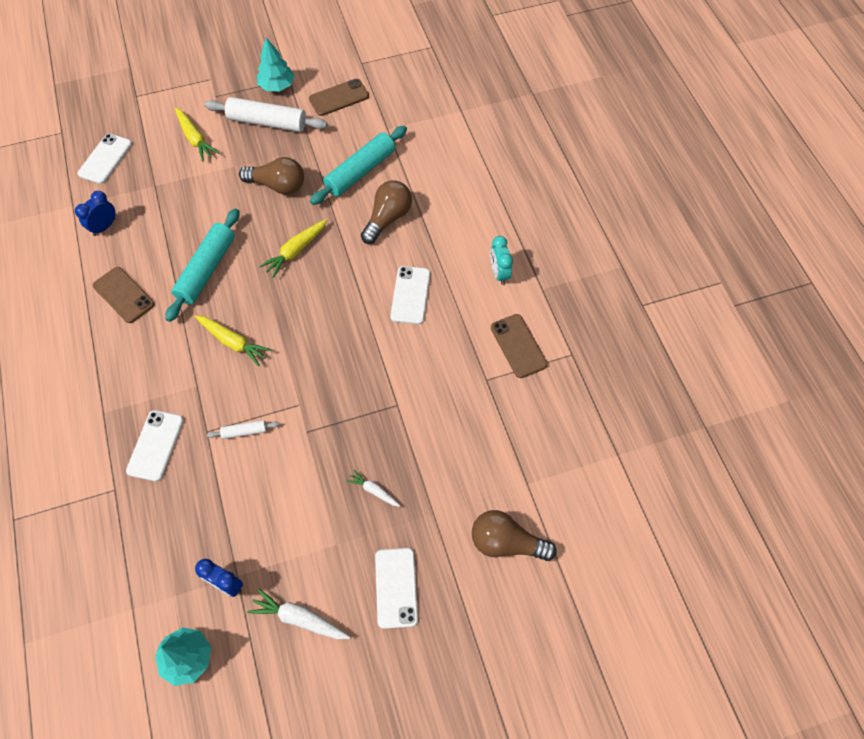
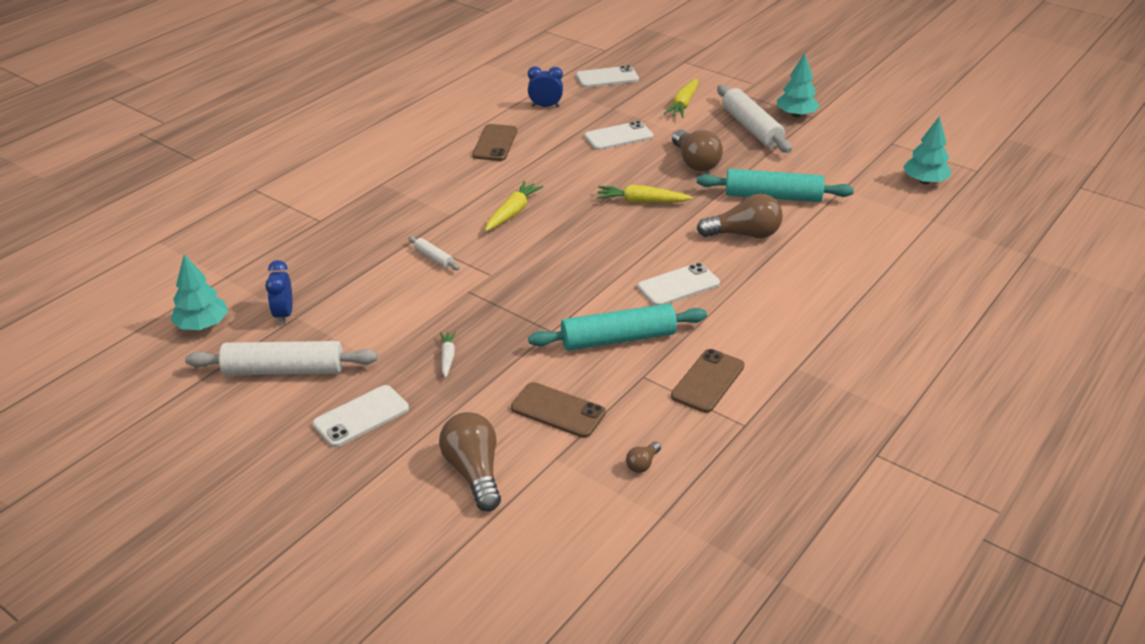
camera: 55 degrees right, 25 degrees down
(155, 445) = (376, 221): white phone -> white phone (618, 136)
(206, 269) = (565, 168): turquoise rolling pin -> turquoise rolling pin (618, 338)
(233, 342) = (512, 212): yellow carrot -> yellow carrot turned 150 degrees counterclockwise
(299, 618) = (284, 370): white carrot -> white rolling pin
(339, 98) = (834, 149): brown phone -> brown phone (558, 410)
(418, 81) = (924, 181): none -> turquoise tree
(499, 273) = (776, 330): turquoise clock -> none
(567, 435) = (642, 464): none -> brown light bulb

